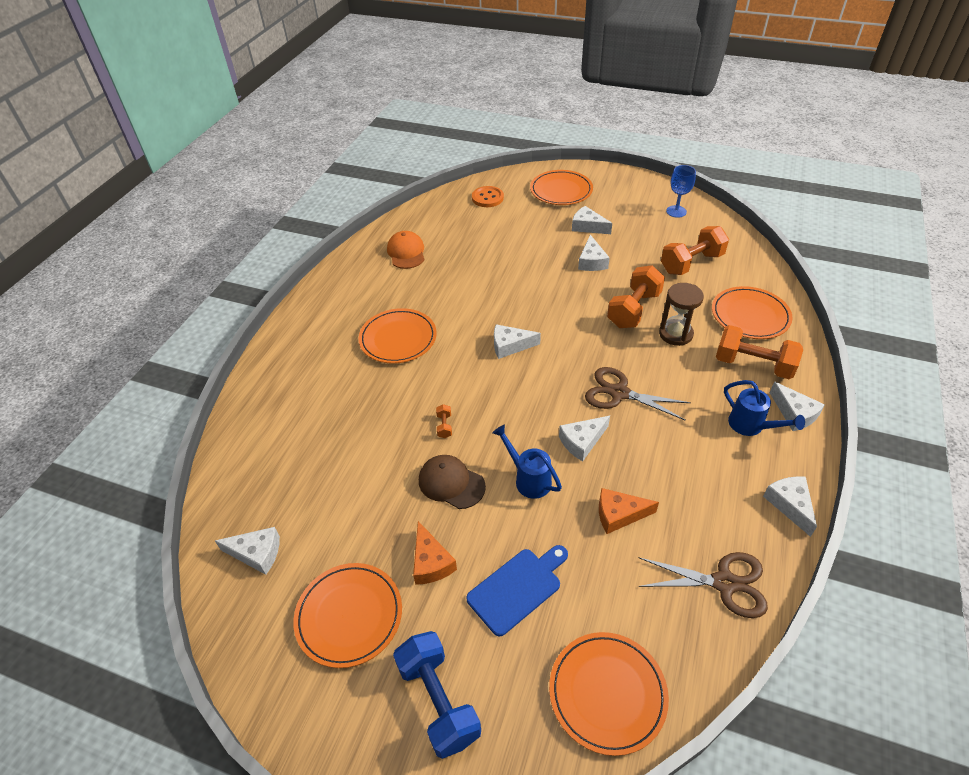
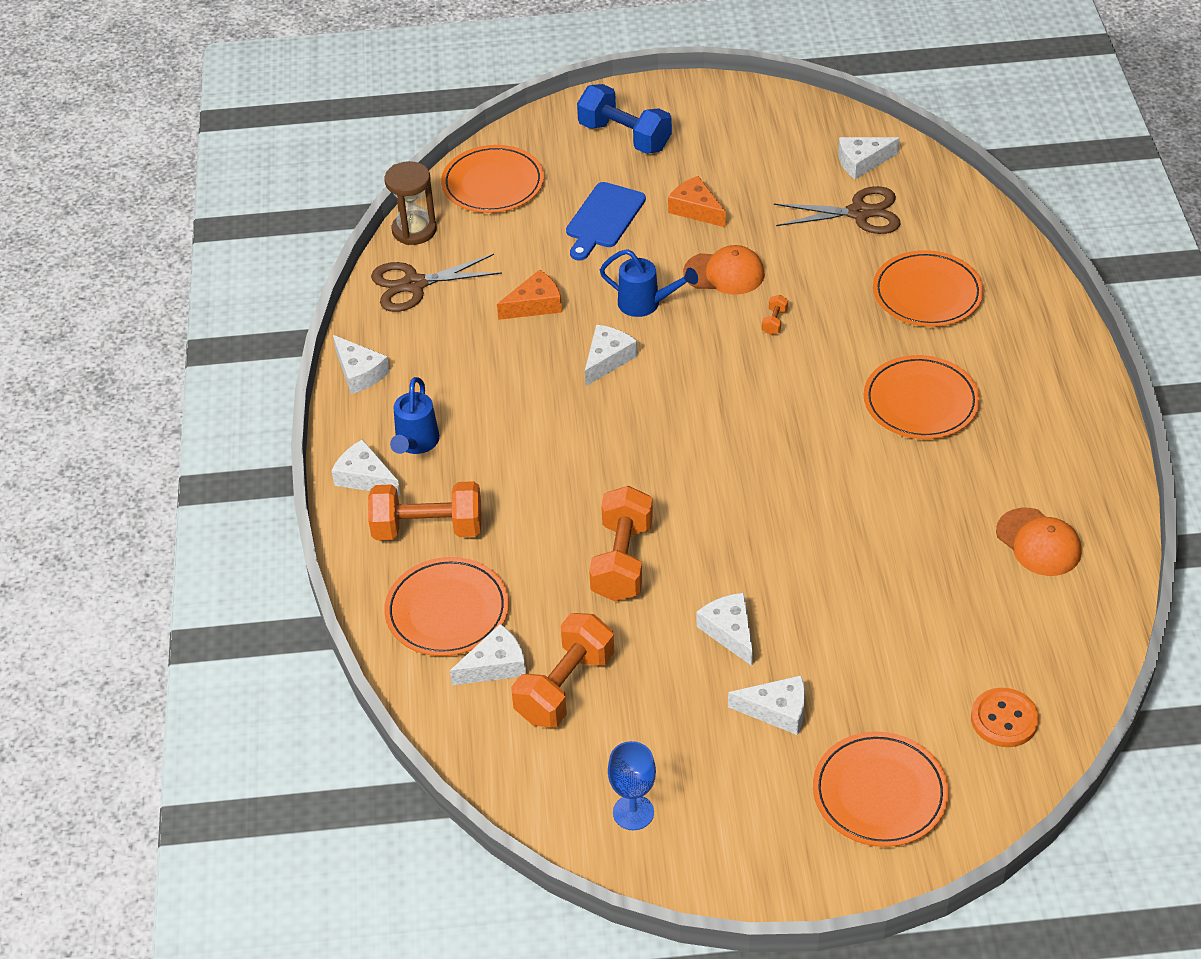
camera: 155 degrees right, 0 degrees up
(349, 616) = (738, 155): orange plate -> orange plate (927, 293)
(444, 426) = (774, 322): orange dumbbell -> orange dumbbell turned 45 degrees clockwise
(451, 483) = (724, 273): brown cap -> orange cap
(510, 346) = (764, 443): white cheese -> white cheese (495, 665)
(619, 393) = (589, 430): brown scissors -> brown scissors (859, 213)
(675, 334) = (547, 540): brown hourglass -> brown hourglass (414, 230)
(751, 426) = (416, 443): blue watering can -> blue watering can turned 105 degrees counterclockwise

